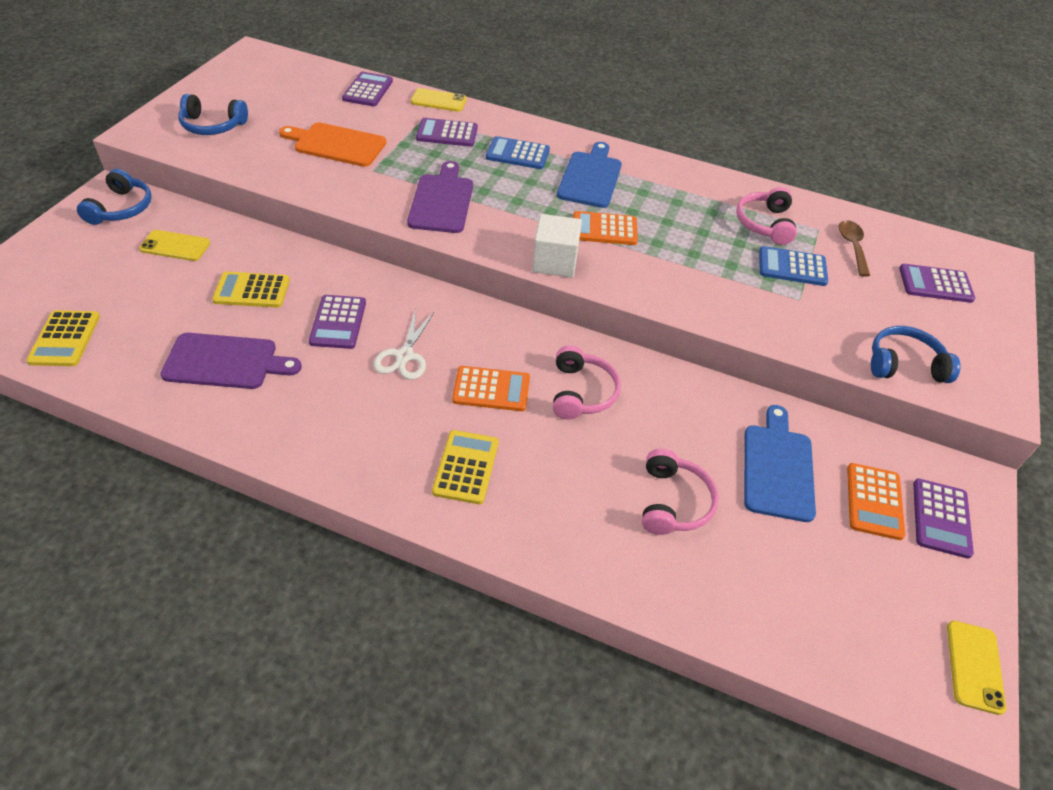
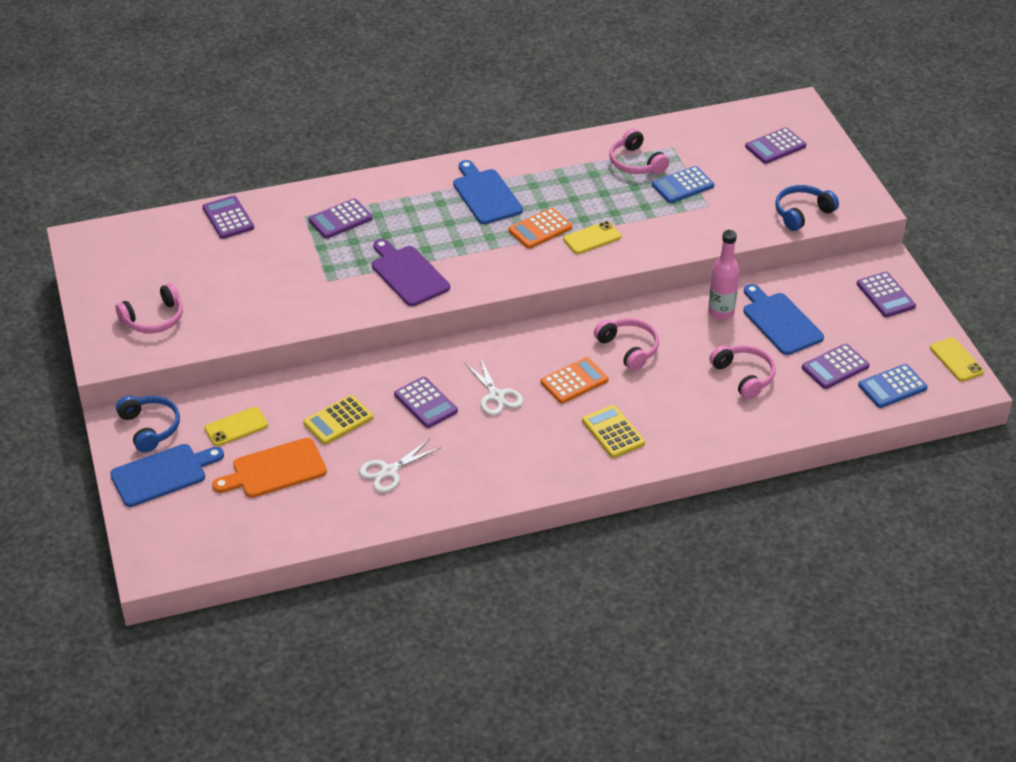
camera: 35 degrees left, 5 degrees down
(65, 339) = (260, 527): yellow calculator -> none
(73, 247) = (162, 474): none -> blue cutting board
(213, 126) = (154, 319): blue headphones -> pink headphones
(225, 362) = (389, 471): purple cutting board -> white scissors
(336, 144) = (272, 277): orange cutting board -> orange cutting board (275, 470)
(438, 101) = (296, 195): yellow phone -> yellow phone (592, 238)
(517, 154) = (413, 206): blue calculator -> blue calculator (892, 387)
(555, 262) = (536, 272): white cube -> none
(719, 416) = (721, 312): none -> pink bottle
(795, 564) = (835, 367): none -> purple calculator
(852, 246) = (704, 148): brown spoon -> none
(874, 501) = (845, 308): orange calculator -> none

